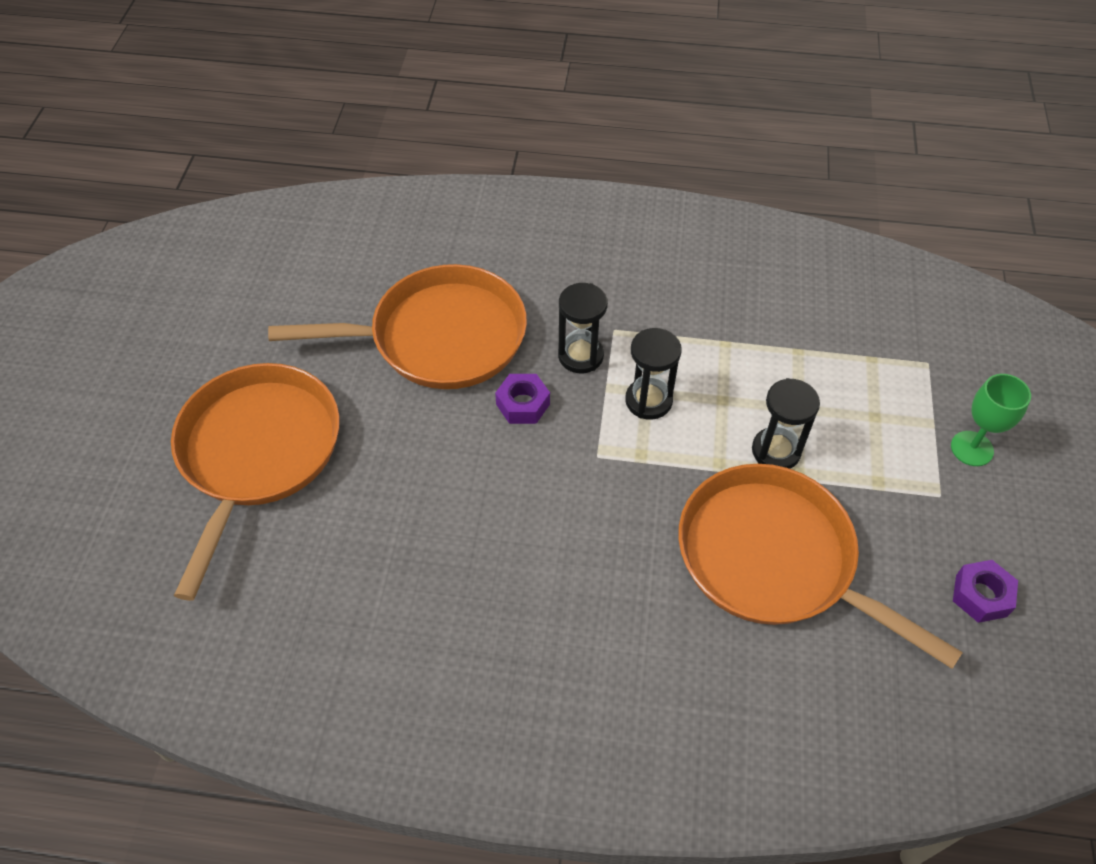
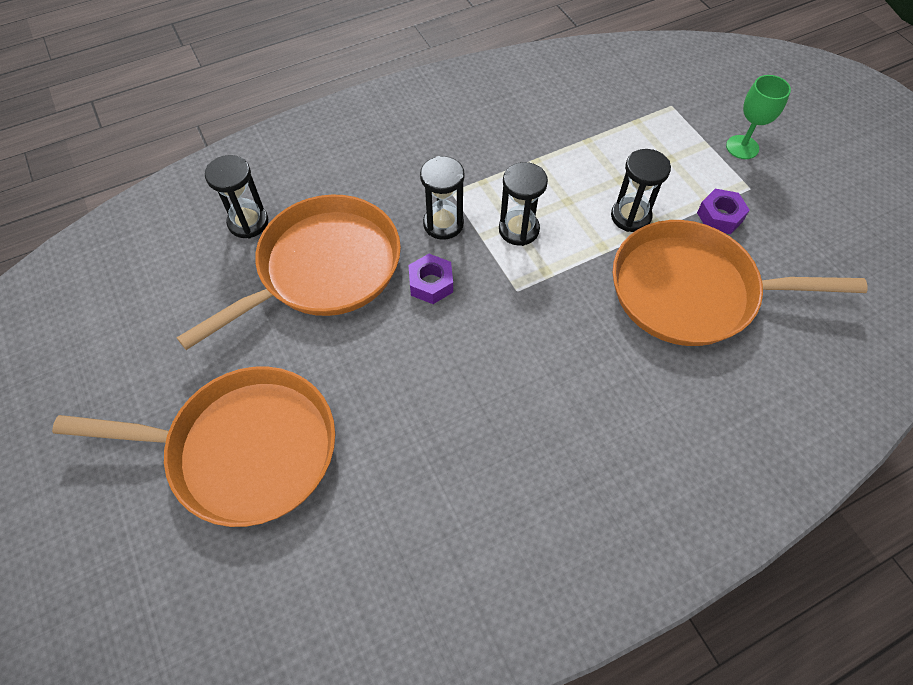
camera: 35 degrees left, 5 degrees up
(257, 452) = (245, 449): orange pan -> orange pan turned 120 degrees clockwise
(410, 262) = (248, 222): none -> black hourglass
(981, 595) = (825, 238): purple nut -> purple nut (720, 216)

